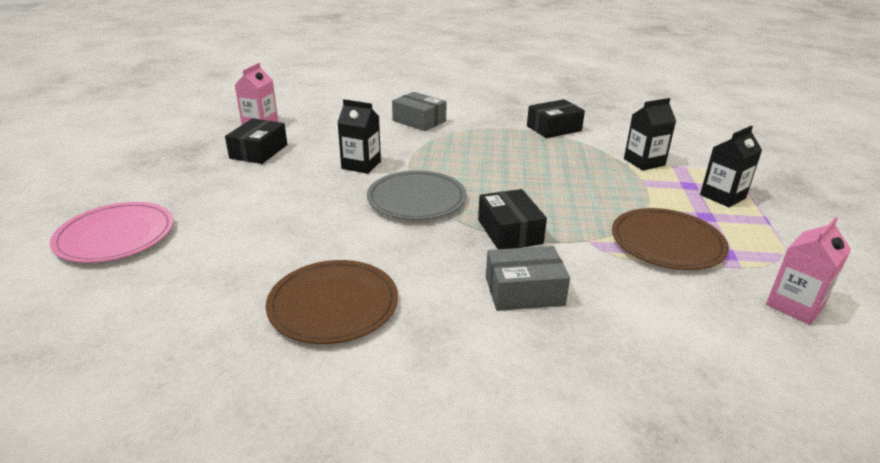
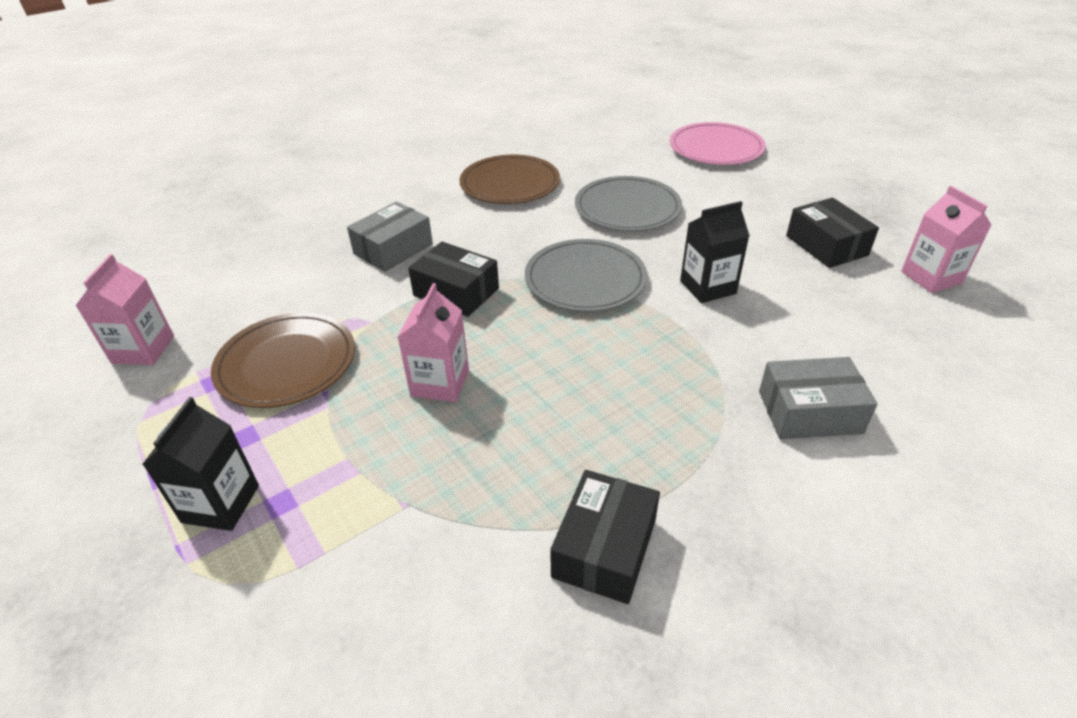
camera: 140 degrees right, 10 degrees up
(298, 226) = (627, 208): none -> grey plate
(571, 192) = (440, 383): none -> pink carton
(644, 162) = (376, 531): black carton -> none

